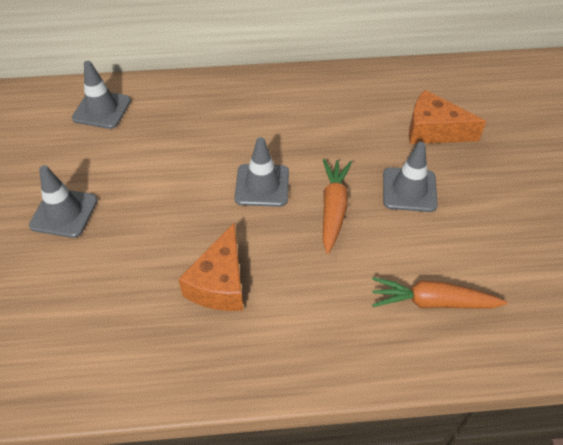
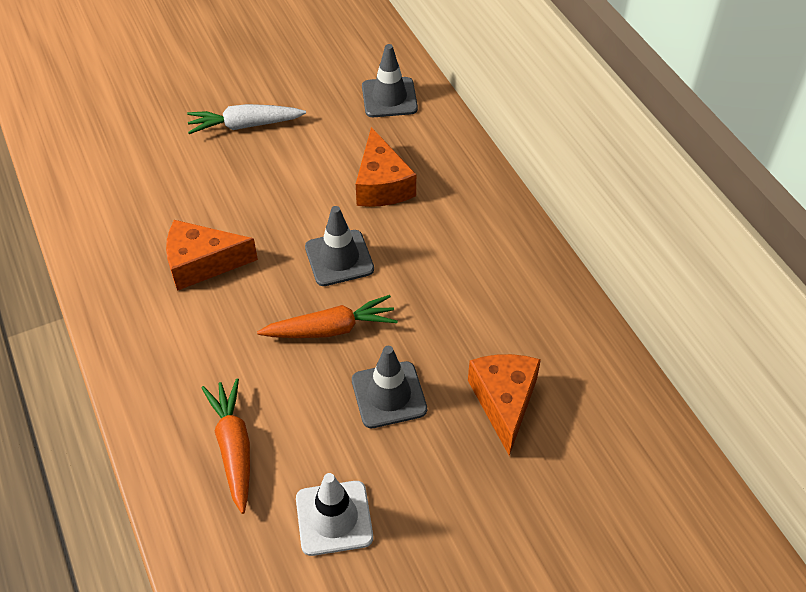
camera: 70 degrees right, 0 degrees up
(64, 213) = (245, 125): grey traffic cone -> white carrot
(197, 139) = (382, 184): none -> orange cheese
(511, 250) = (334, 518): none -> white traffic cone

